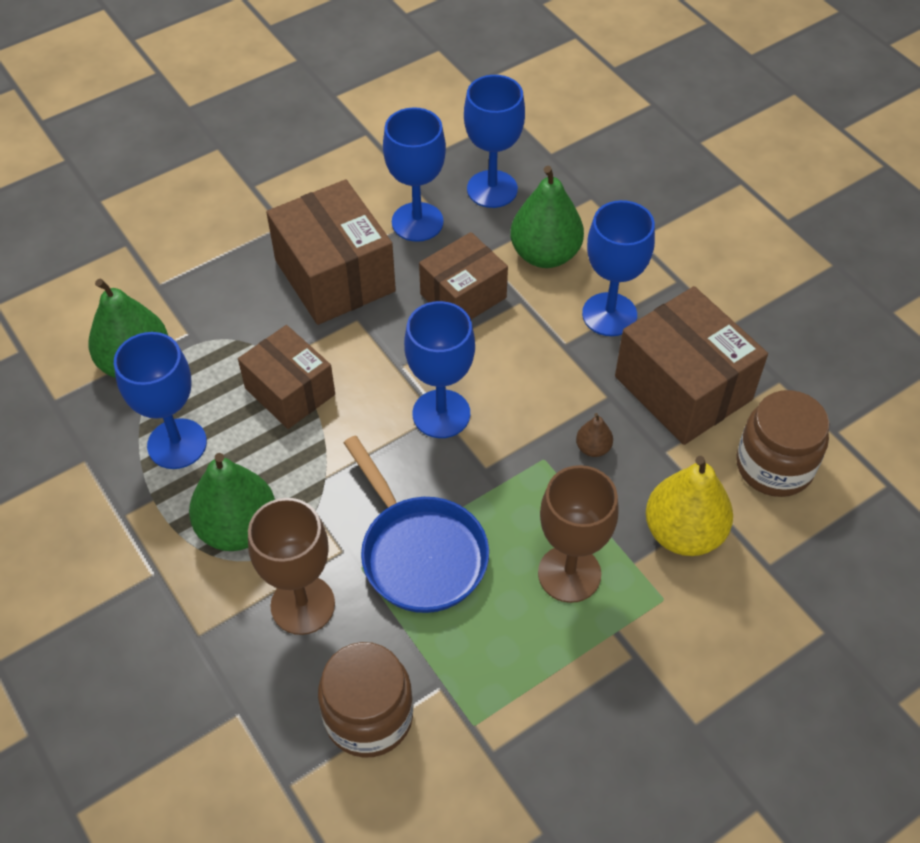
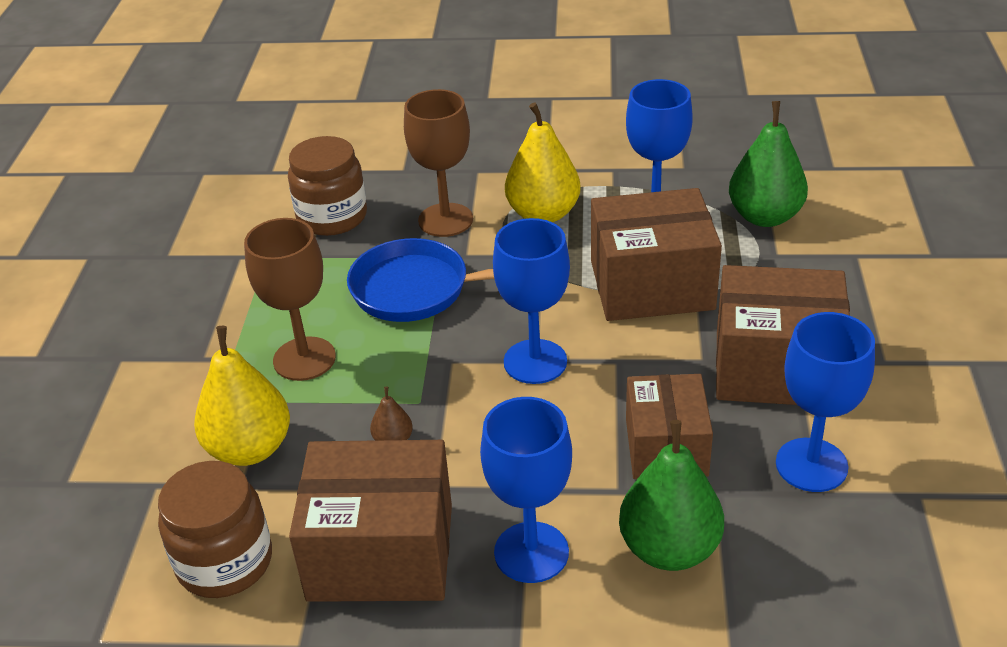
camera: 130 degrees right, 15 degrees down
(238, 528) = (543, 214): green pear -> yellow pear
(290, 391) = (651, 285): brown box -> brown box, size x1.52
(492, 189) = (821, 561): blue goblet -> none

